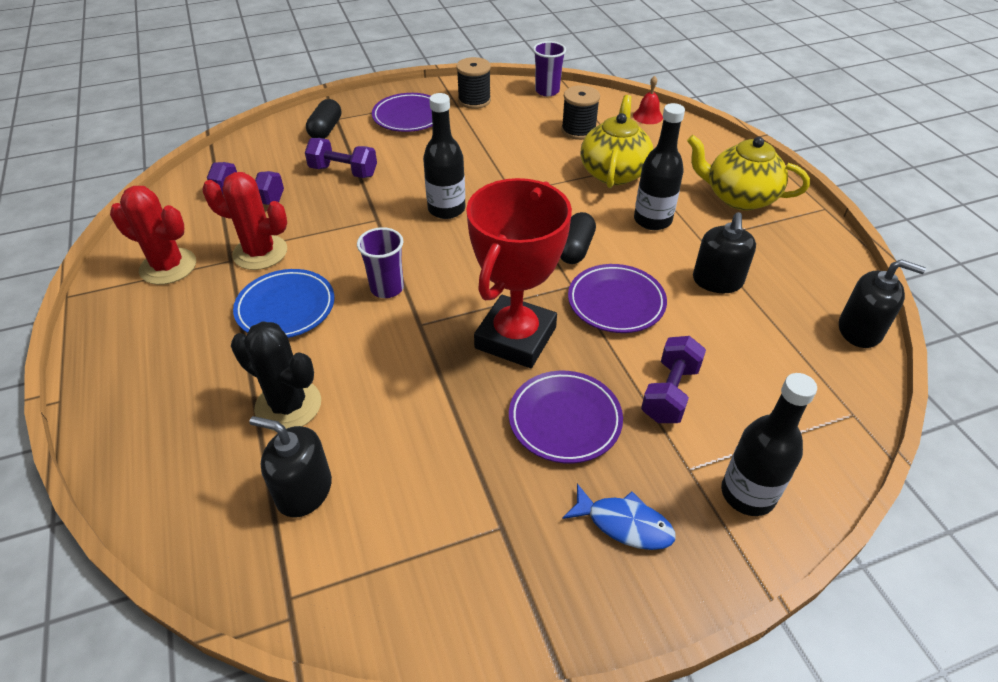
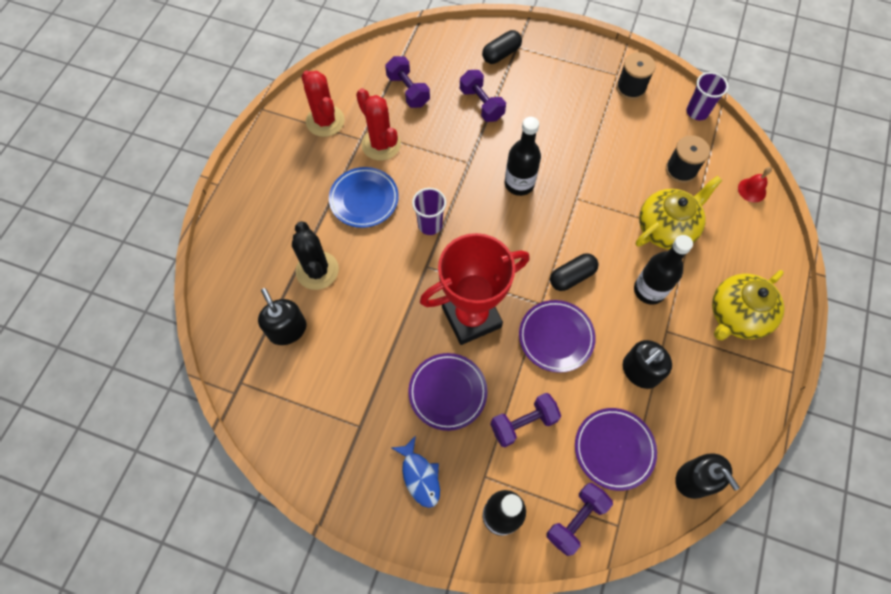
camera: 40 degrees right, 20 degrees up
(409, 117) = (568, 76): purple plate -> purple plate (614, 449)
(739, 197) = (736, 316): yellow teapot -> yellow teapot turned 105 degrees counterclockwise
(815, 439) = (576, 520): none -> purple dumbbell

